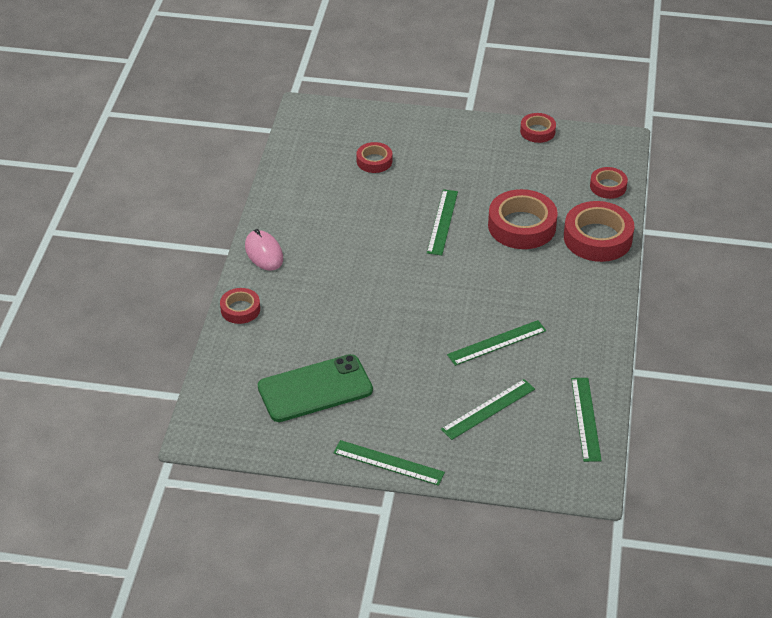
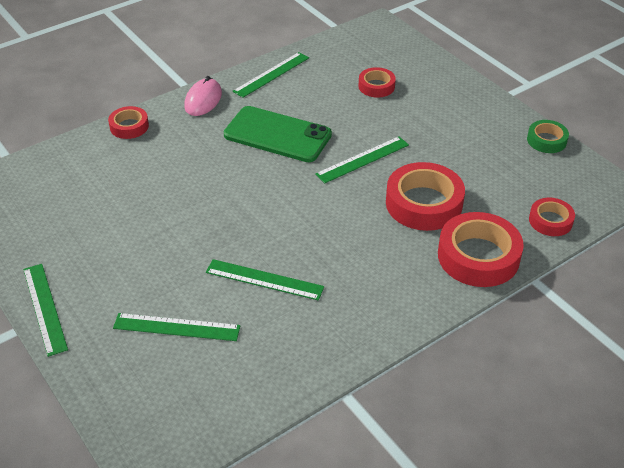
camera: 45 degrees right, 0 degrees up
(315, 389) = (86, 214): green phone -> green phone (277, 135)
(537, 131) = (546, 140): red tape -> green tape
(586, 419) = (239, 401): green ruler -> green ruler (271, 74)

